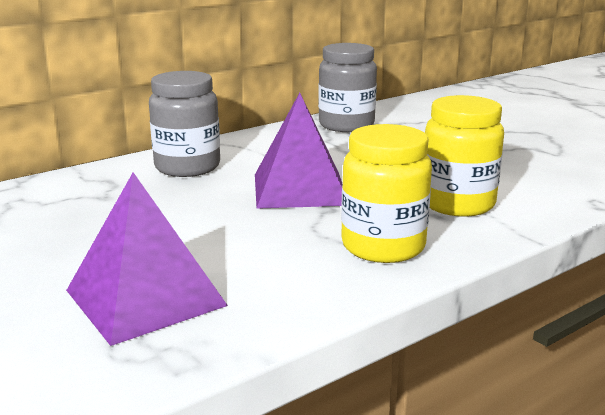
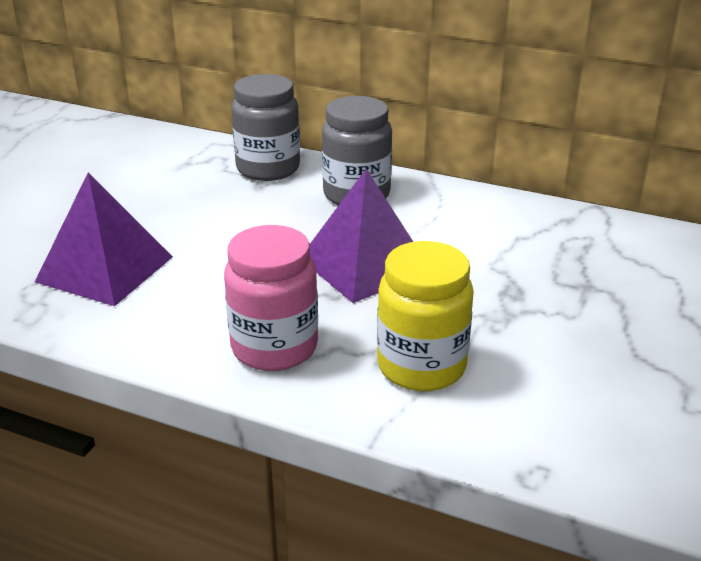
camera: 60 degrees right, 10 degrees up
(346, 125) = (582, 234): grey jar -> grey jar (268, 168)
(383, 246) = (274, 347): yellow jar -> pink jar

